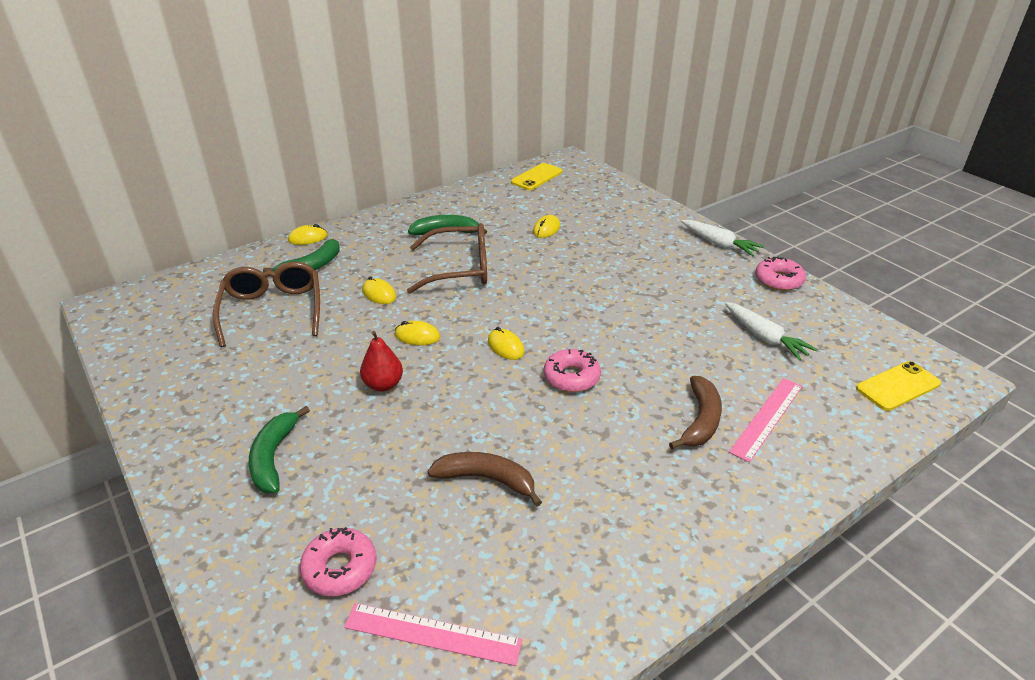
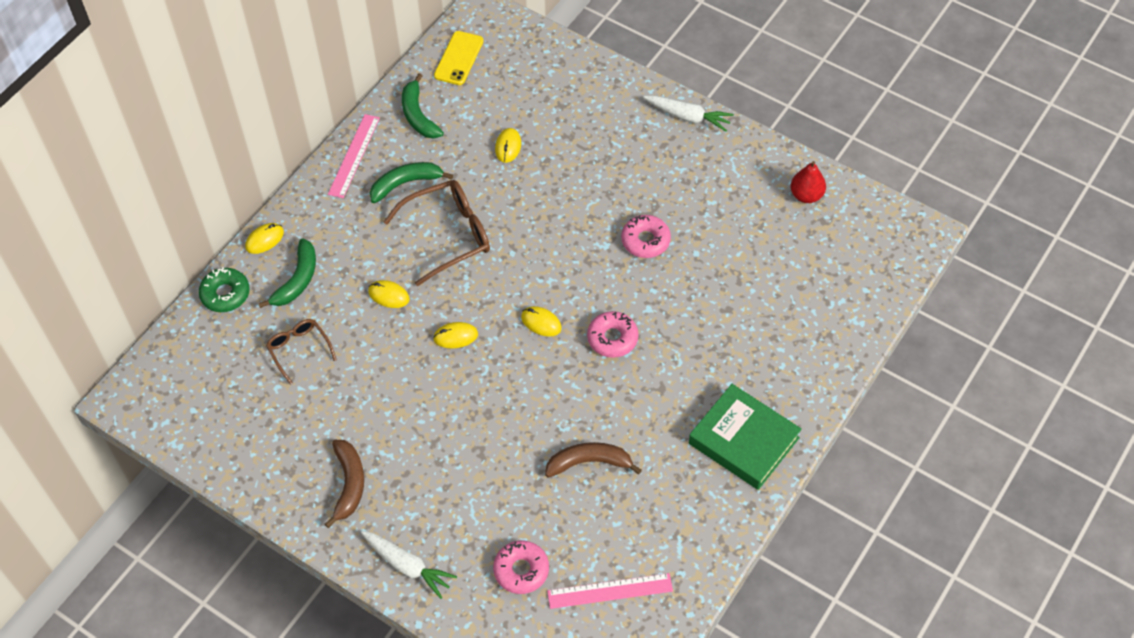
camera: 20 degrees left, 20 degrees up
(247, 261) = (225, 294): none -> green donut
(273, 310) = (299, 350): brown glasses -> brown glasses, size x0.57
(273, 457) = (412, 502): green banana -> green banana (418, 115)
(383, 385) = (457, 401): red pear -> red pear (806, 195)
(684, 513) = (744, 440): none -> green book
(700, 420) = (731, 349): brown banana -> brown banana (349, 484)
(764, 337) = (760, 236): white carrot -> white carrot (407, 566)
(767, 418) = (782, 329): pink ruler -> pink ruler (354, 155)
(778, 280) = (756, 154): pink donut -> pink donut (645, 241)
(898, 386) = (877, 259): yellow phone -> none

